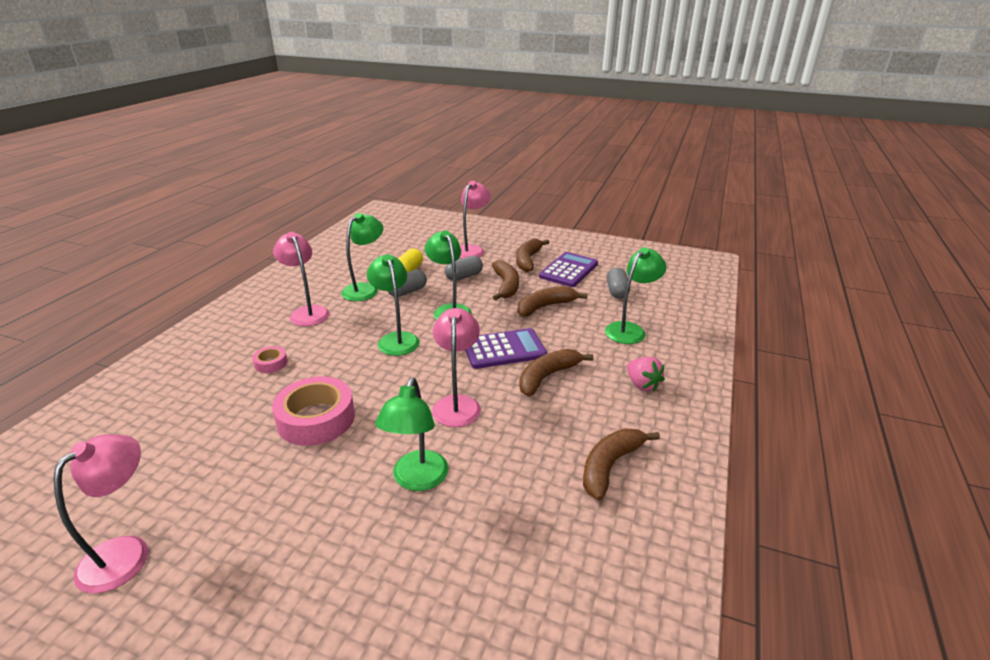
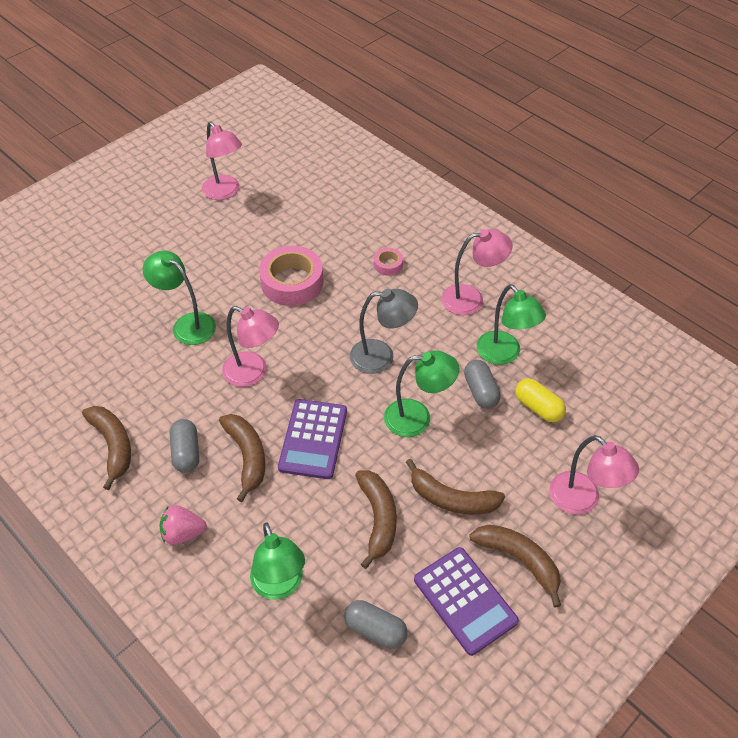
camera: 115 degrees right, 20 degrees up
(396, 339) = (381, 357): green lamp -> grey lamp
(464, 277) = (497, 461): grey capsule -> grey capsule (186, 452)

